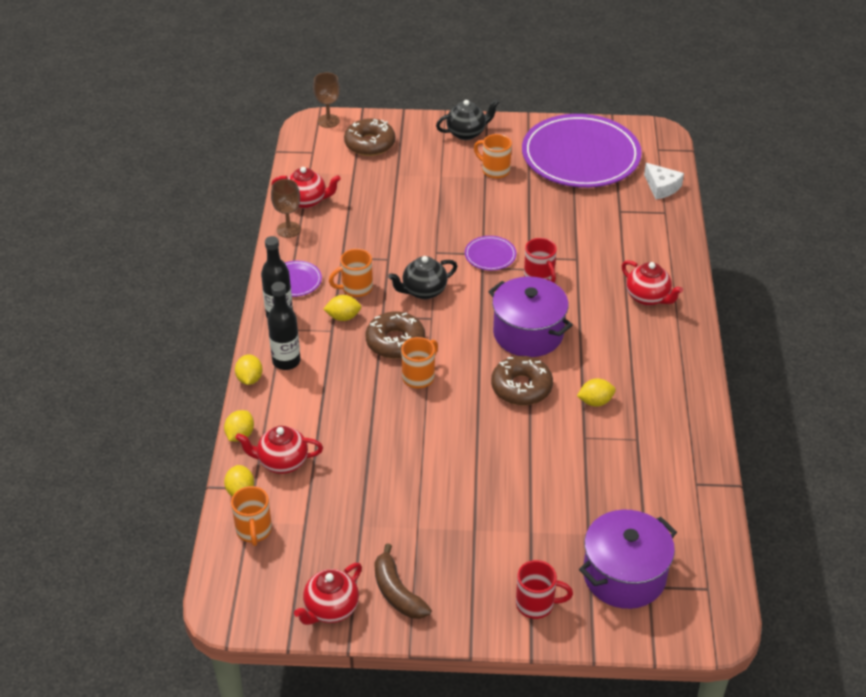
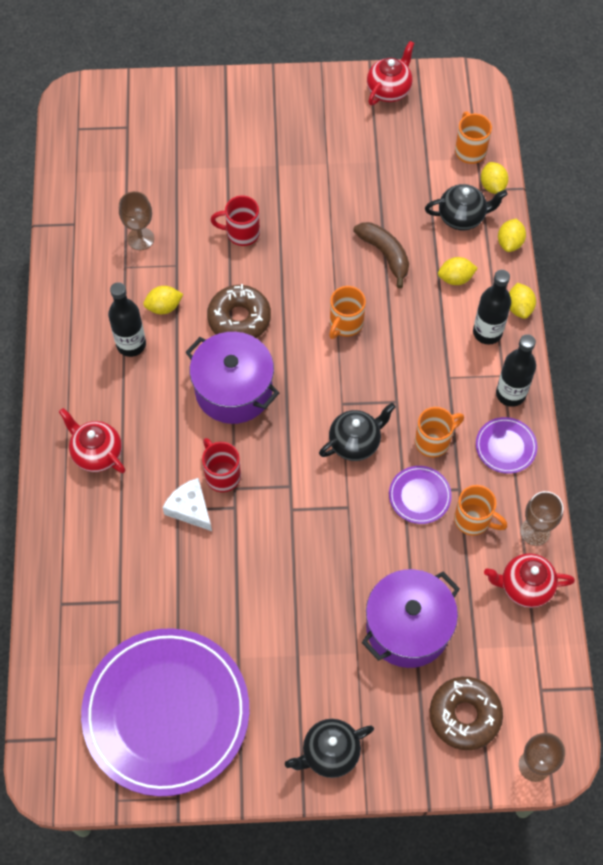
camera: 175 degrees right, 20 degrees up
(282, 462) = (462, 217): red teapot -> black teapot
(343, 317) = (439, 397): yellow lemon -> yellow lemon (455, 278)
(395, 342) = (377, 367): brown donut -> none
(397, 592) = (337, 107): brown banana -> brown banana (385, 254)
(490, 255) = (282, 507): purple plate -> purple plate (419, 496)
(494, 170) = (285, 671): orange mug -> orange mug (473, 520)
(536, 604) = (221, 106): red mug -> red mug (241, 233)
(623, 464) = (140, 239): none -> brown goblet
(624, 575) = (147, 134): purple pot -> purple pot (408, 627)
(625, 373) = (131, 344): none -> black bottle
(661, 187) = (59, 654): white cheese -> white cheese (190, 508)

